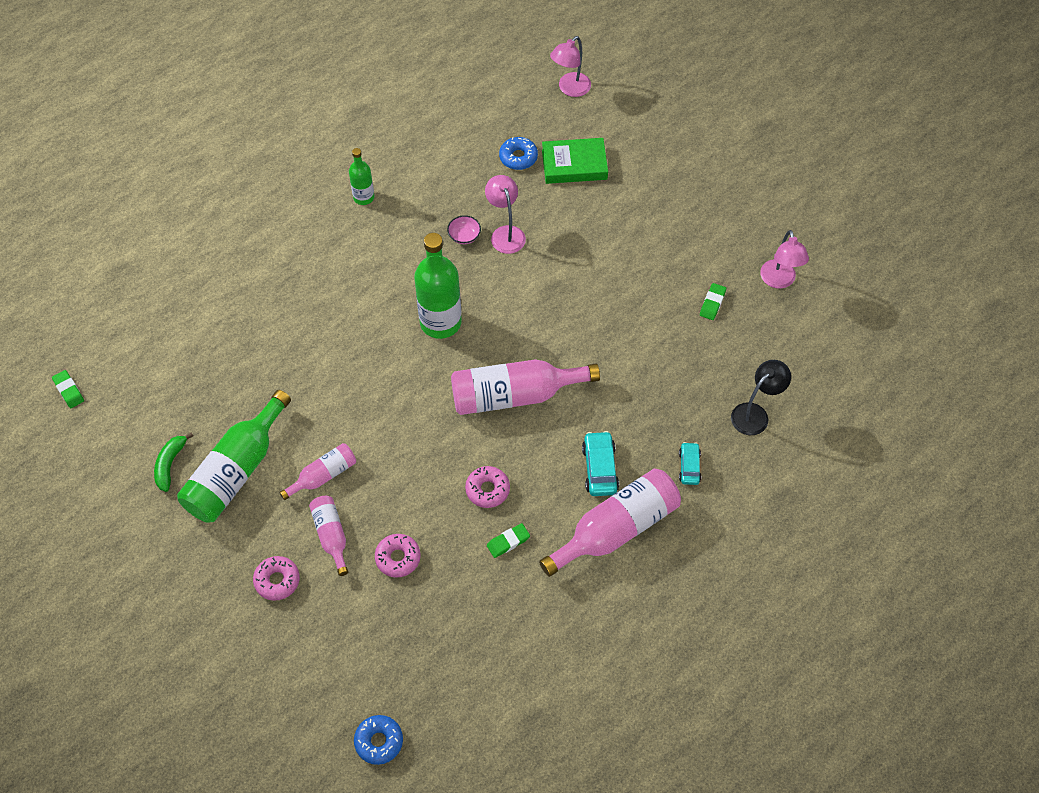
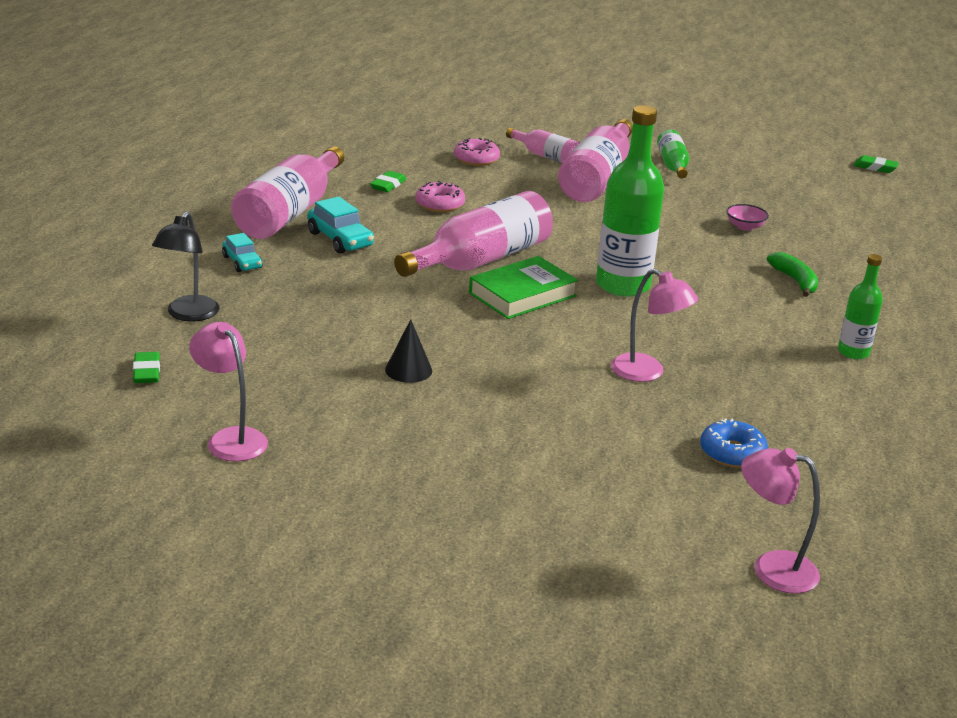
camera: 145 degrees right, 30 degrees down
(170, 464) = (729, 156): green banana -> green banana (795, 281)
(236, 471) = (672, 165): green bottle -> green bottle, size x0.54
(277, 580) = (559, 132): pink donut -> none
(323, 475) = (597, 179): pink bottle -> pink bottle, size x1.86
(379, 741) = (391, 97): blue donut -> none
(464, 236) = (692, 355): pink bowl -> pink bowl (745, 226)
(570, 89) = (771, 568): pink lamp -> pink lamp turned 75 degrees counterclockwise
(574, 164) = (647, 471): green book -> green book (522, 294)
(645, 296) = (408, 370): none -> black cone
(712, 303) = (313, 389): green eraser -> green eraser (146, 372)

